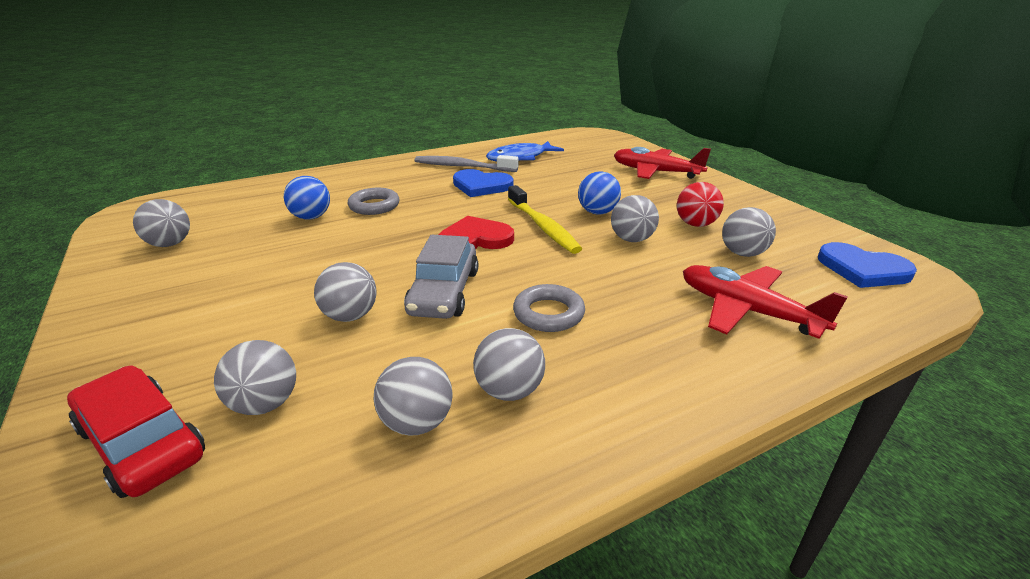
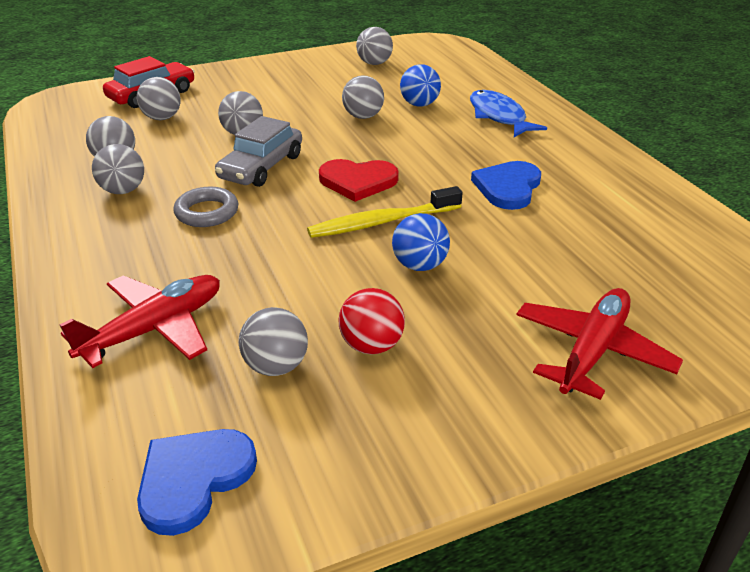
camera: 95 degrees right, 5 degrees up
(374, 206) = (445, 129): grey ring -> none
(444, 292) = (261, 167): grey car -> grey car turned 75 degrees counterclockwise
(463, 167) = (577, 176): grey toothbrush -> none
(475, 239) = (358, 181): red heart -> red heart turned 105 degrees clockwise
(520, 157) = (629, 220): blue fish -> blue fish (499, 116)
(631, 239) = (336, 280): grey ball -> grey ball (363, 116)

